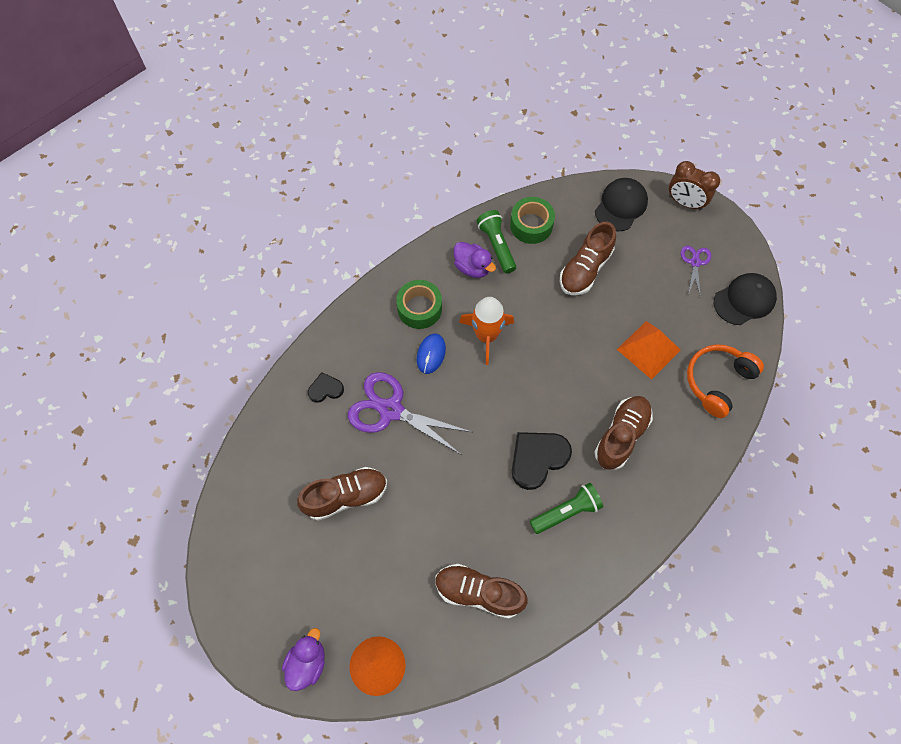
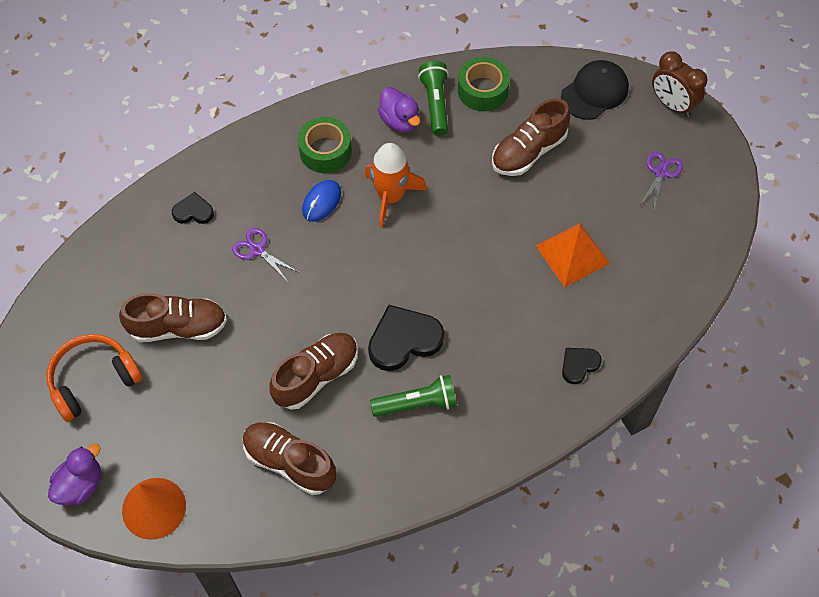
camera: 15 degrees right, 5 degrees down
(391, 410) = (257, 250): purple scissors -> purple scissors, size x0.51
(621, 436) = (508, 339): brown shoe -> brown shoe (316, 376)
(685, 443) = (579, 365): none -> black heart
(717, 381) = (641, 307): orange headphones -> orange headphones (93, 380)
(744, 300) = (705, 227): black cap -> none

